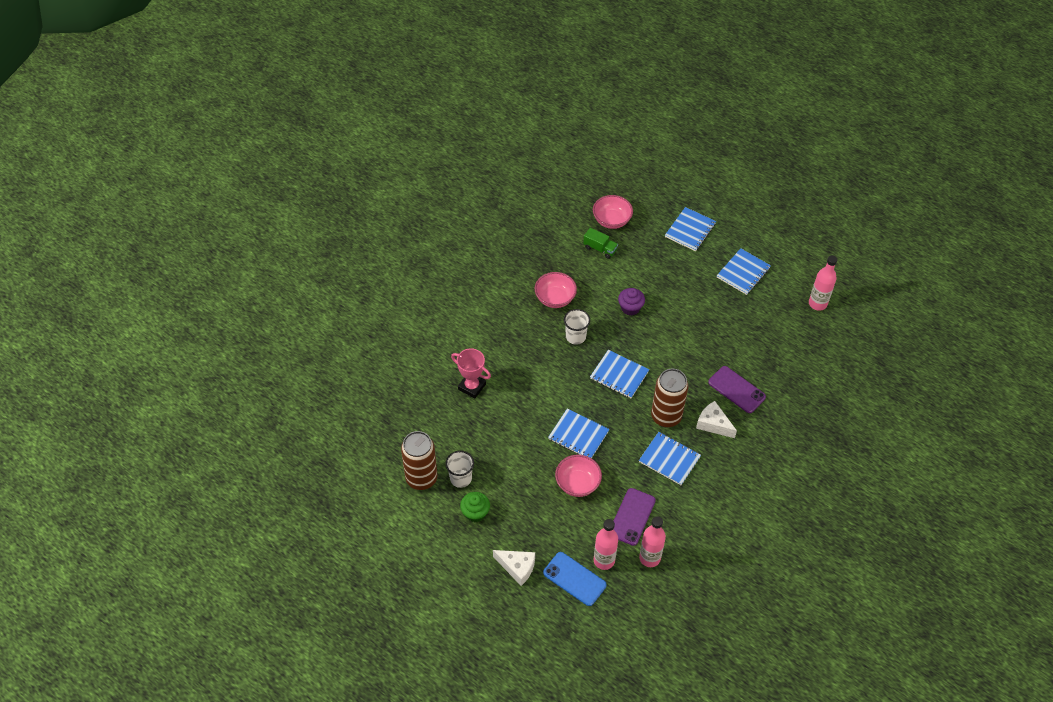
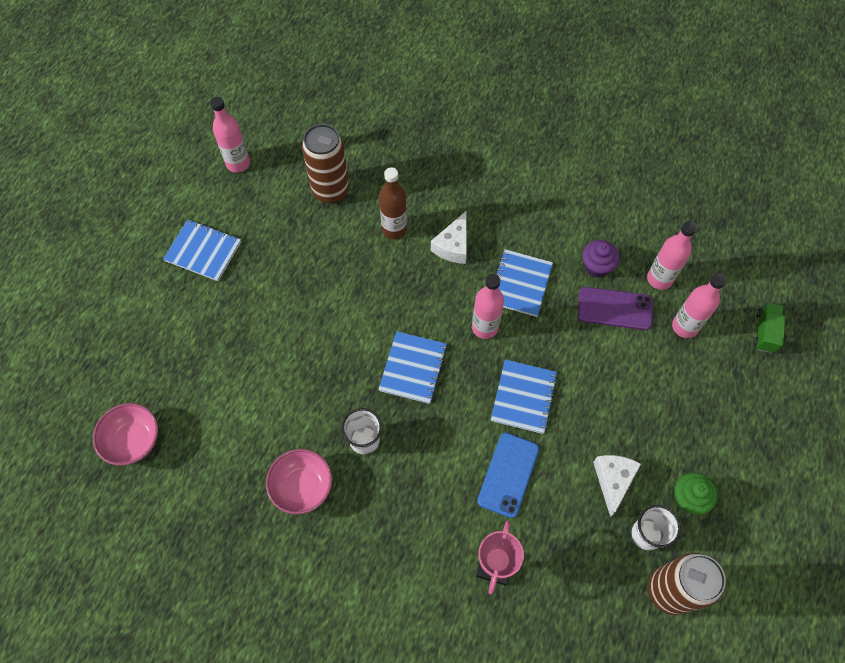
camera: 105 degrees left, 10 degrees up
(517, 567) = (739, 423): white cheese -> white cheese (613, 480)
(574, 579) = (723, 353): blue phone -> blue phone (508, 474)
(577, 483) = (594, 381): pink bowl -> none
(600, 249) = (193, 445): green truck -> green truck (765, 332)
(630, 308) = (295, 378): purple cupcake -> purple cupcake (596, 266)
(639, 426) = (484, 327): none -> pink bottle
(666, 417) = (460, 299): brown can -> brown can (331, 190)
(690, 230) = (137, 329): blue notebook -> none
(736, 389) = (394, 229): purple phone -> brown bottle

